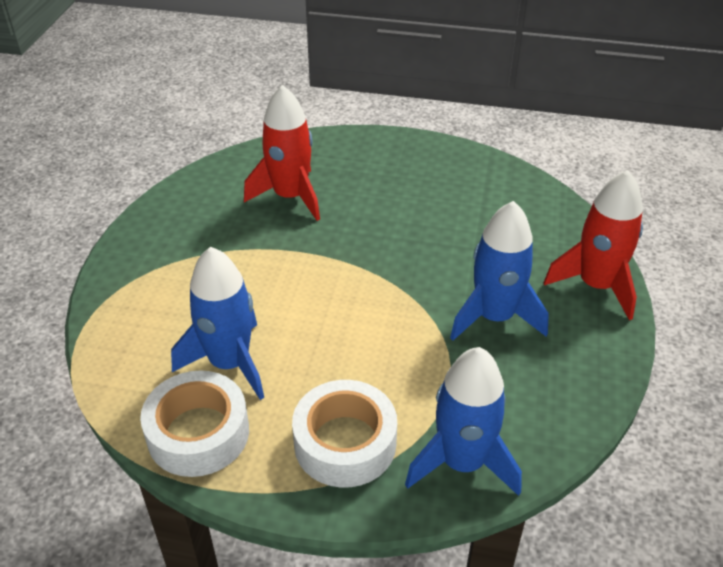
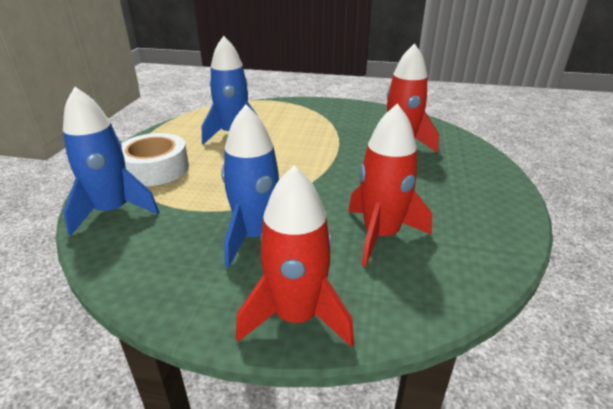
camera: 90 degrees right, 10 degrees down
(198, 433) = (185, 129): white tape -> none
(479, 230) = (381, 235): none -> red rocket

